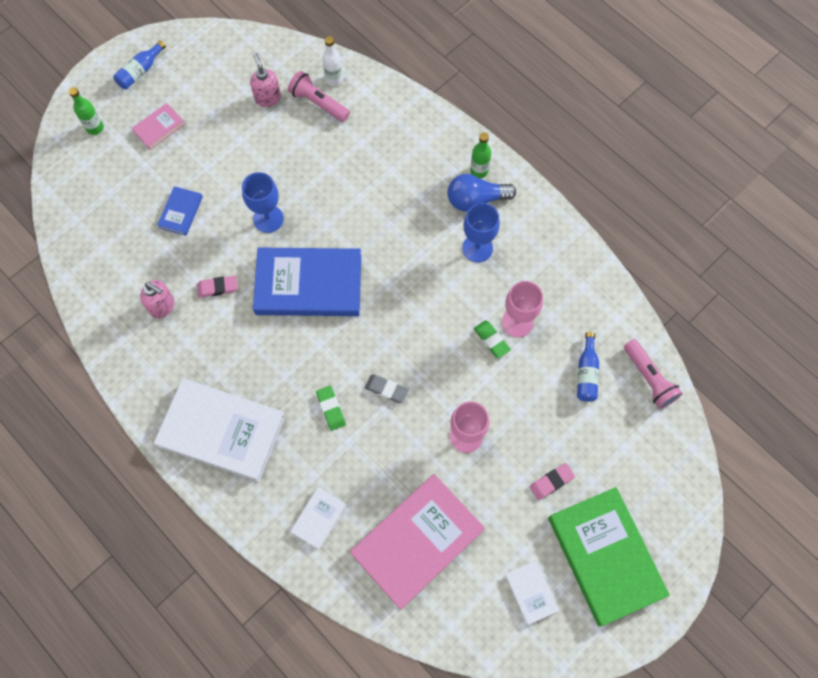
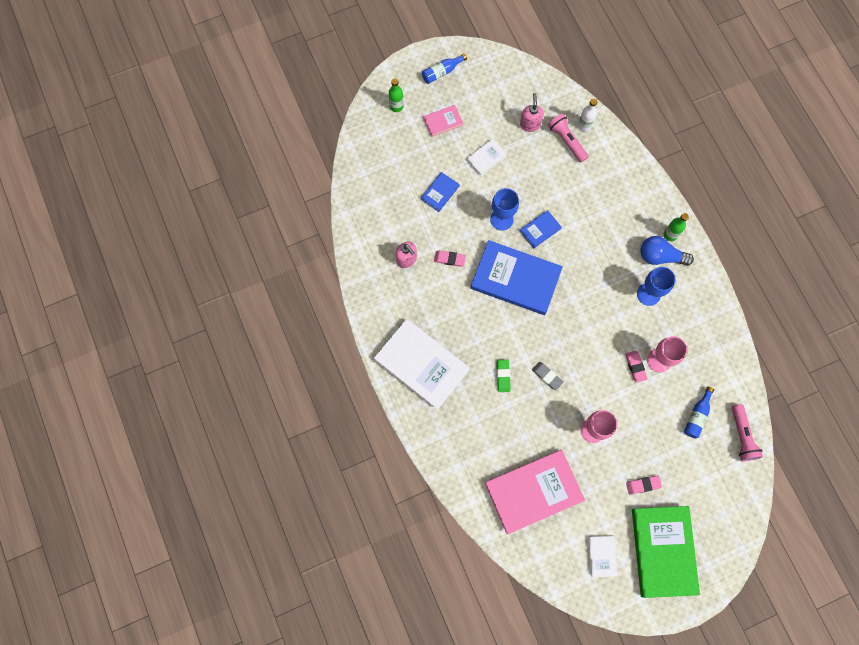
camera: 20 degrees right, 5 degrees up
(318, 518) = (470, 450): white book -> white book (486, 158)
(320, 216) = (540, 230): none -> blue book
(491, 340) = (635, 367): green eraser -> pink eraser

